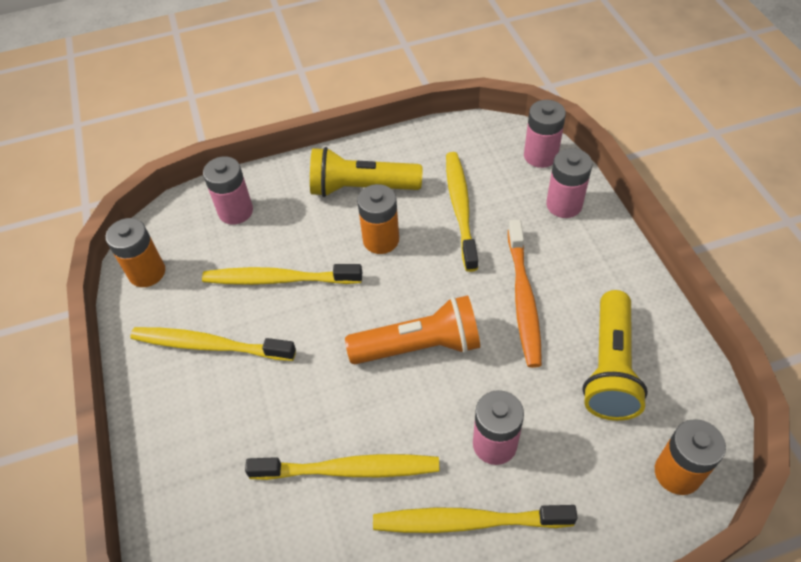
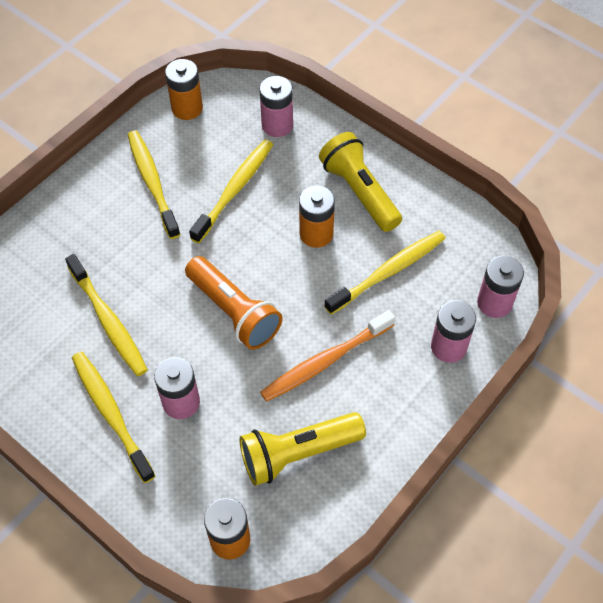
camera: 55 degrees right, 5 degrees up
(279, 279) = (234, 190): yellow toothbrush -> yellow toothbrush turned 60 degrees clockwise

